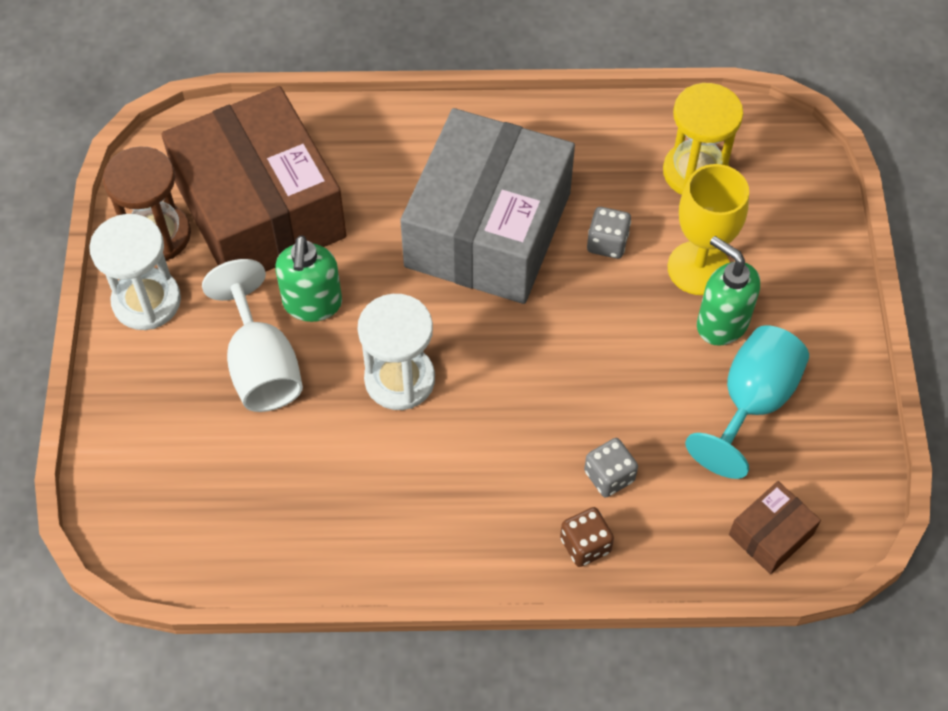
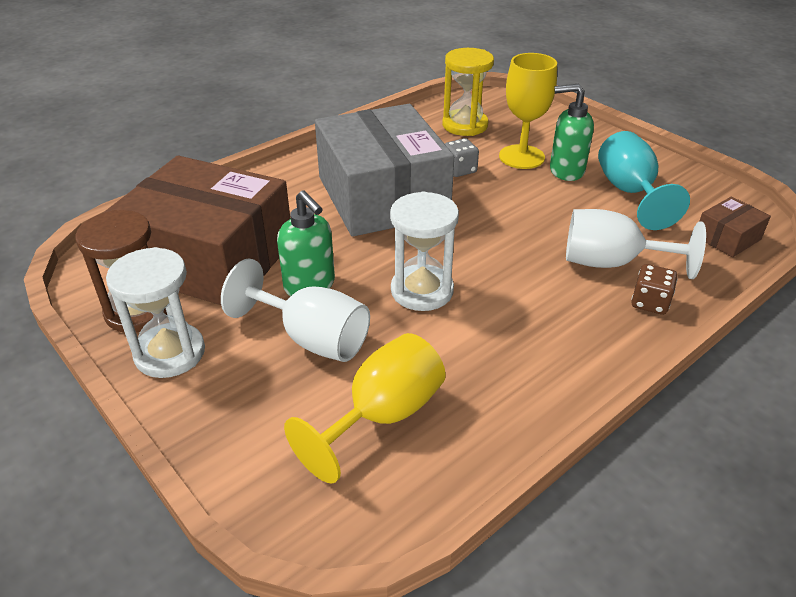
camera: 40 degrees left, 20 degrees down
(243, 482) = (382, 416): none -> yellow goblet
(609, 476) = (611, 263): grey dice -> white goblet
(771, 534) = (727, 238): brown box -> brown box turned 45 degrees clockwise

